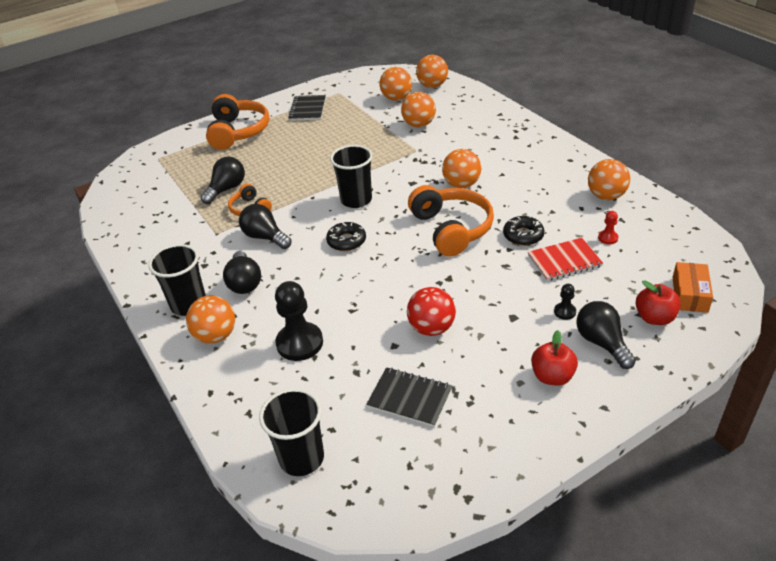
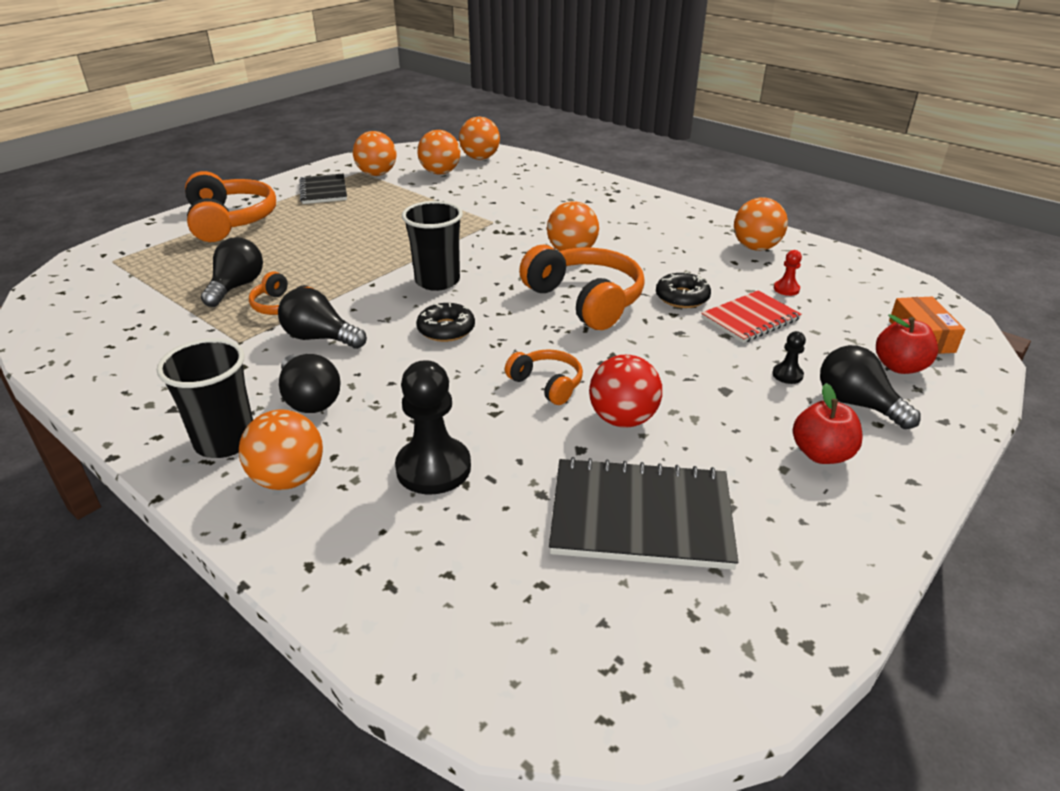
camera: 20 degrees left, 5 degrees down
(301, 458) = (512, 640): black cup -> none
(394, 294) = (547, 384): none -> orange headphones
(409, 398) = (641, 516): black notebook -> black notebook, size x1.54
(419, 125) = (483, 196): orange ball -> orange ball (377, 174)

